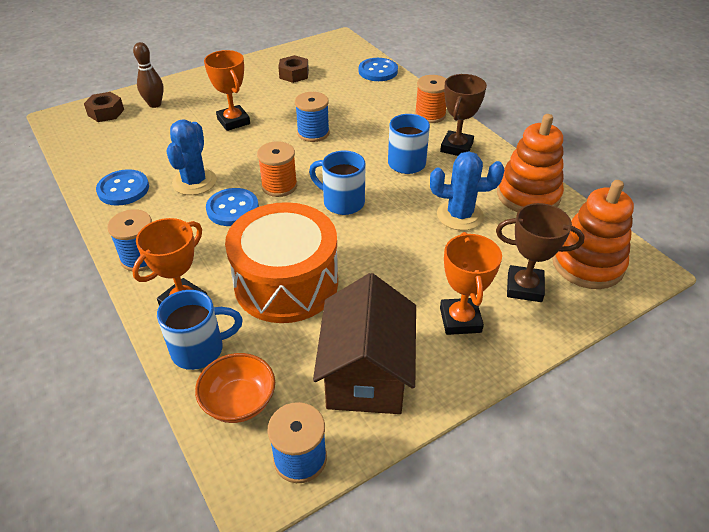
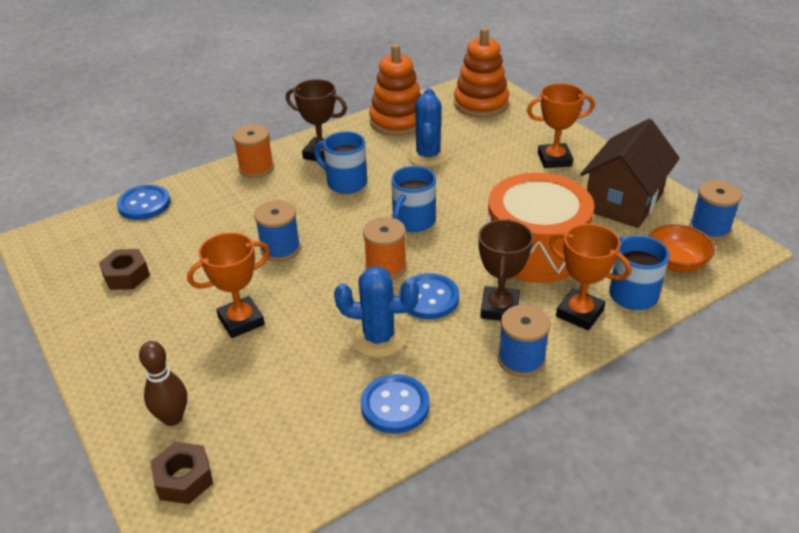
camera: 90 degrees left, 5 degrees down
(366, 374) = (623, 202): brown house -> brown house turned 60 degrees counterclockwise
(524, 287) = (512, 131): brown trophy -> brown trophy (500, 308)

